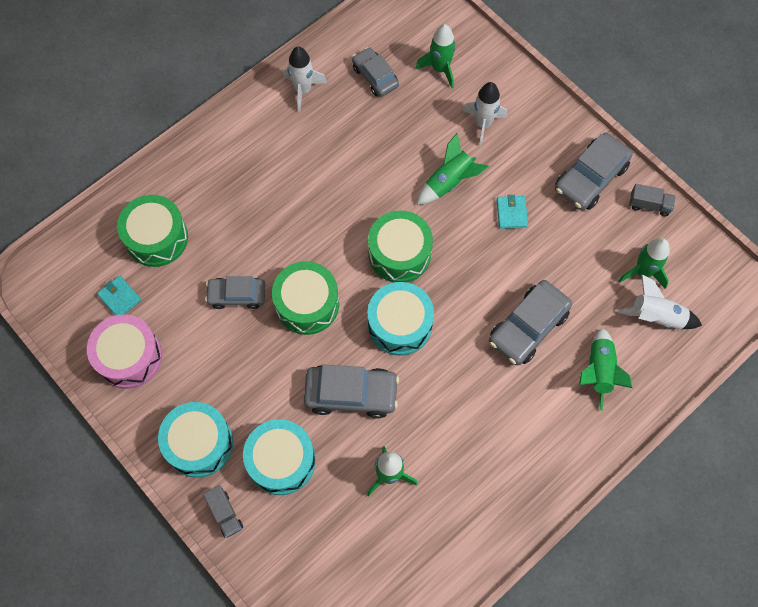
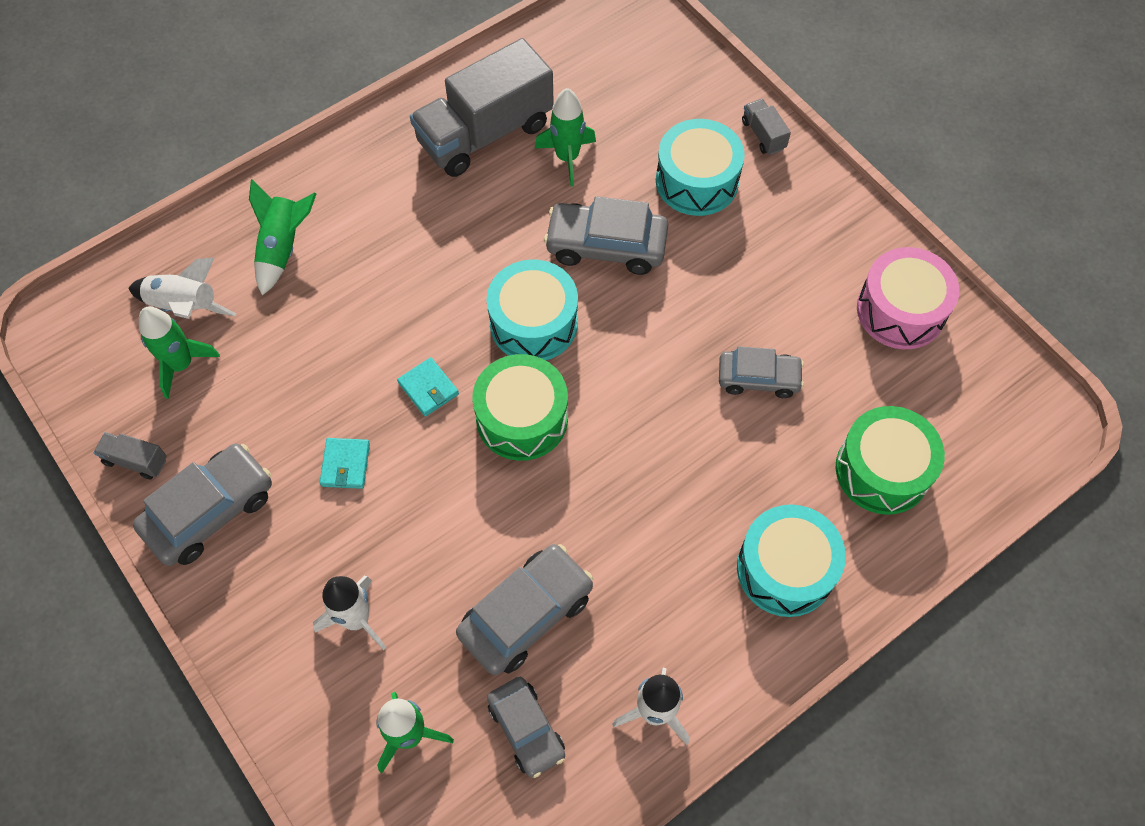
camera: 175 degrees left, 5 degrees down
(119, 297) = (925, 388): turquoise wallet -> turquoise wallet (428, 388)
(199, 444) = (799, 206): turquoise drum -> turquoise drum (785, 569)
(307, 304) = (659, 359): green drum -> none
(449, 182) = (430, 522): green rocket -> none
(461, 495) = (485, 133): none -> grey truck
(528, 327) = (360, 307): grey car -> grey car (526, 614)

